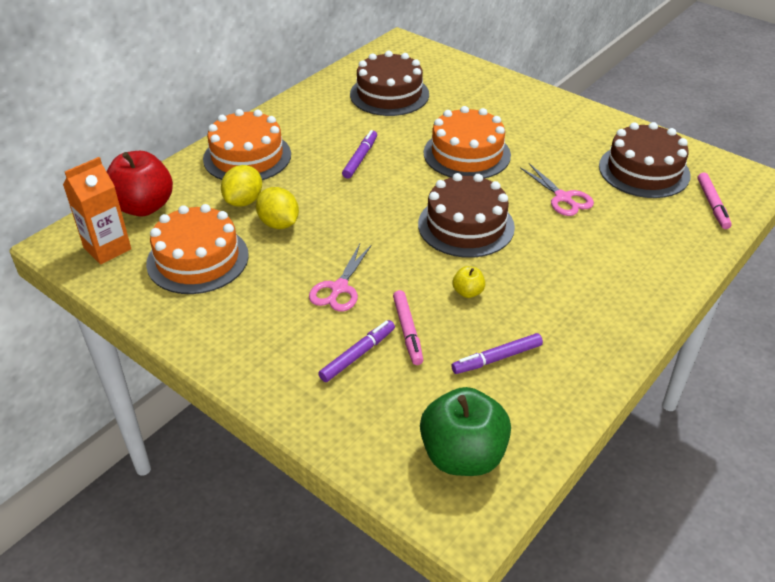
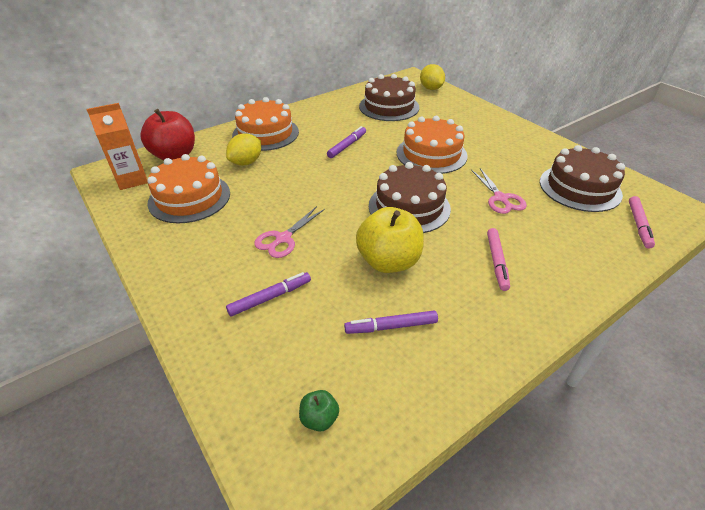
camera: 15 degrees right, 0 degrees up
(279, 224) = (263, 182): yellow lemon -> yellow lemon (431, 88)
(407, 331) = (322, 285): pink marker -> pink marker (496, 262)
(462, 455) = (319, 418): green apple -> green apple, size x0.44
(468, 292) = (388, 261): yellow apple -> yellow apple, size x2.26

